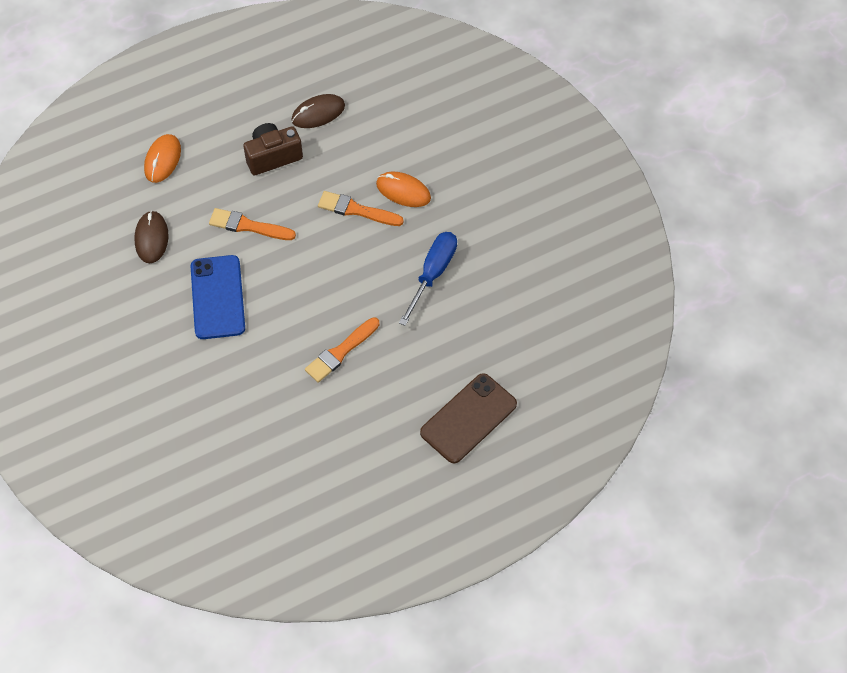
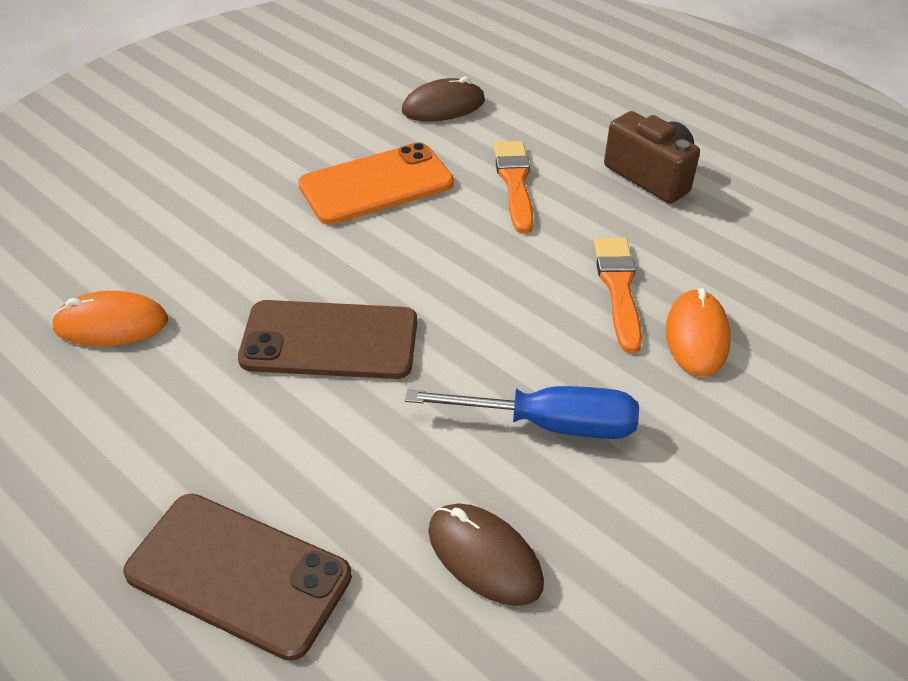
camera: 70 degrees right, 15 degrees down
(162, 160) = (572, 85): orange mouse -> orange mouse (111, 324)
(217, 297) = (376, 184): blue phone -> orange phone
(318, 113) = (766, 200): brown mouse -> brown mouse (484, 557)
(340, 352) = (329, 341): orange brush -> brown phone

